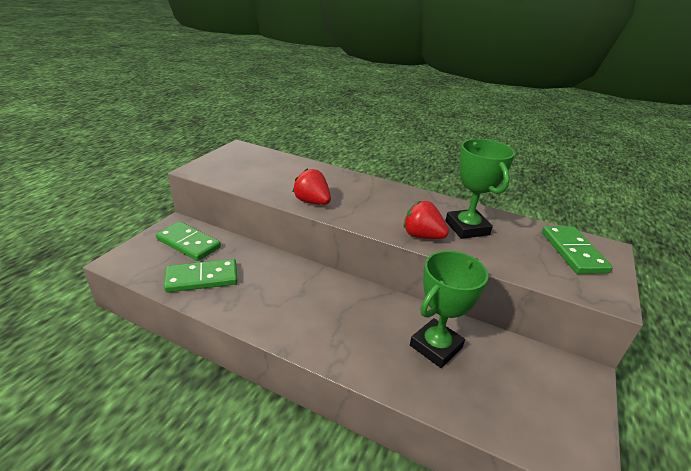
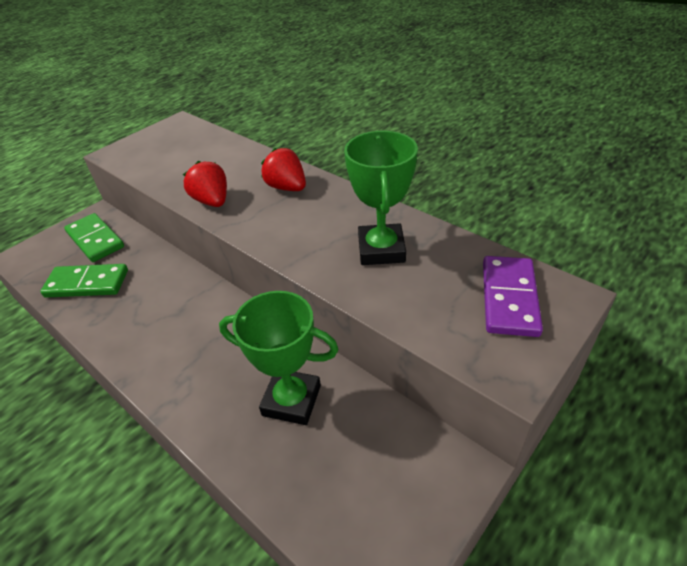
camera: 20 degrees right, 10 degrees up
(422, 236) = (313, 257): red strawberry -> red strawberry (287, 187)
(436, 346) = (291, 400): green trophy -> green trophy turned 45 degrees clockwise
(573, 252) = (509, 298): green domino -> purple domino

